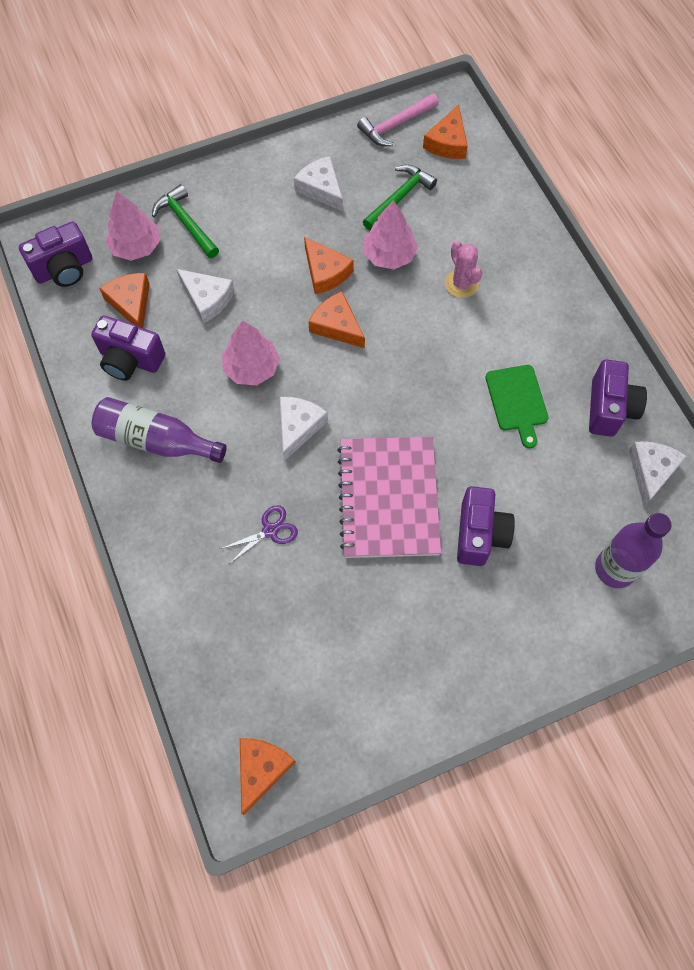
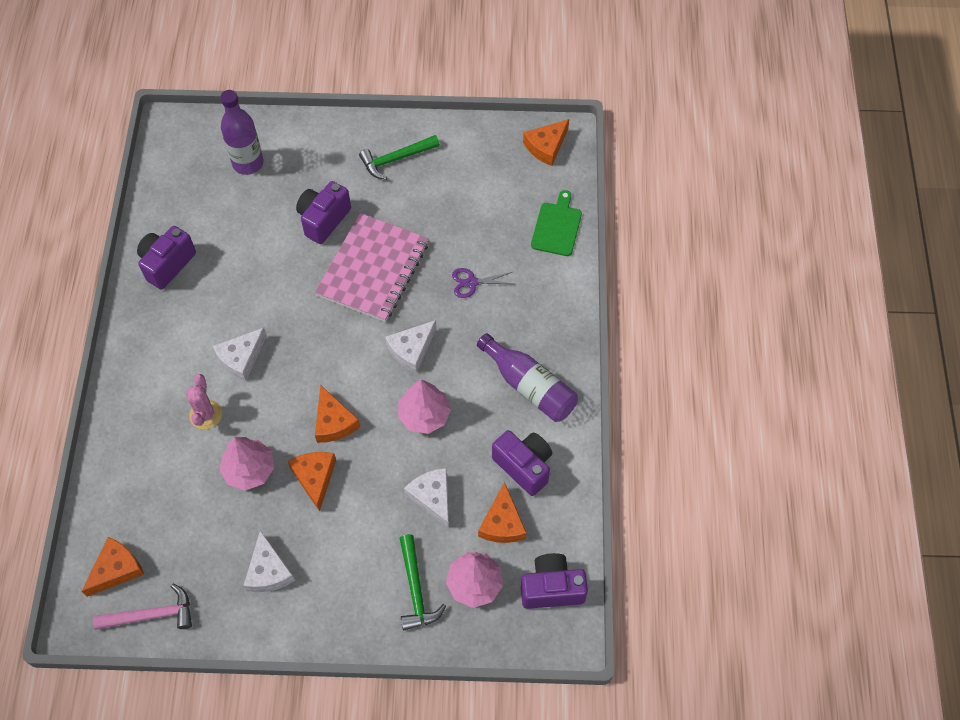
camera: 155 degrees left, 5 degrees down
(399, 198) = (203, 526): green hammer -> green hammer (396, 159)
(517, 401) = (231, 298): green cutting board -> green cutting board (557, 227)
(651, 471) = (174, 210): white cheese -> white cheese (241, 358)

